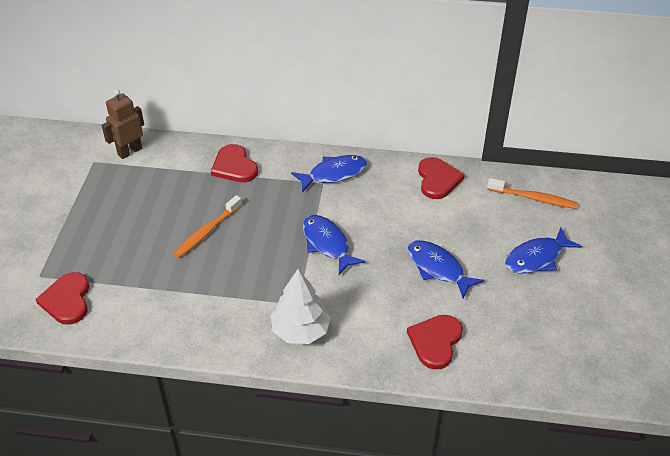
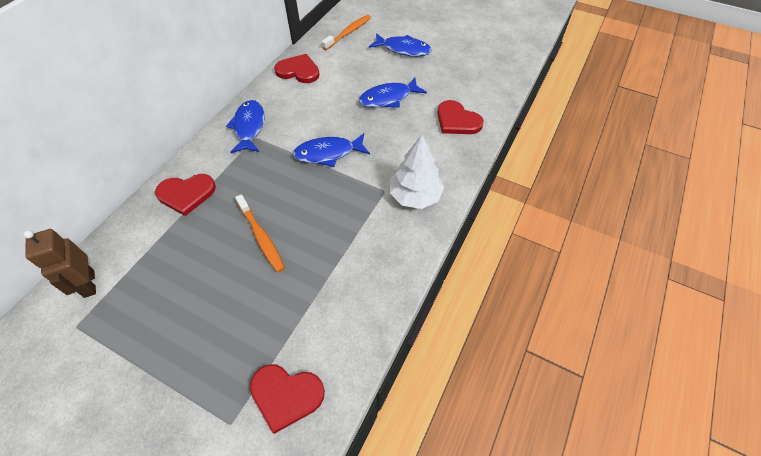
camera: 70 degrees left, 10 degrees up
(537, 258) = (403, 49): blue fish -> blue fish turned 60 degrees counterclockwise

